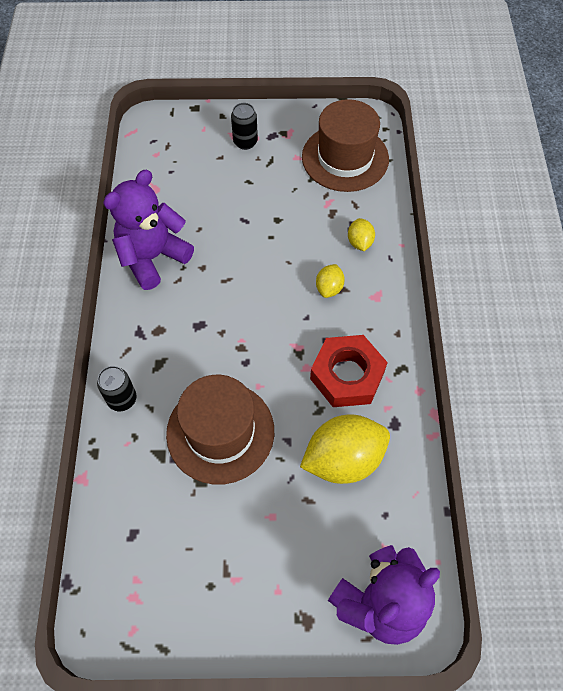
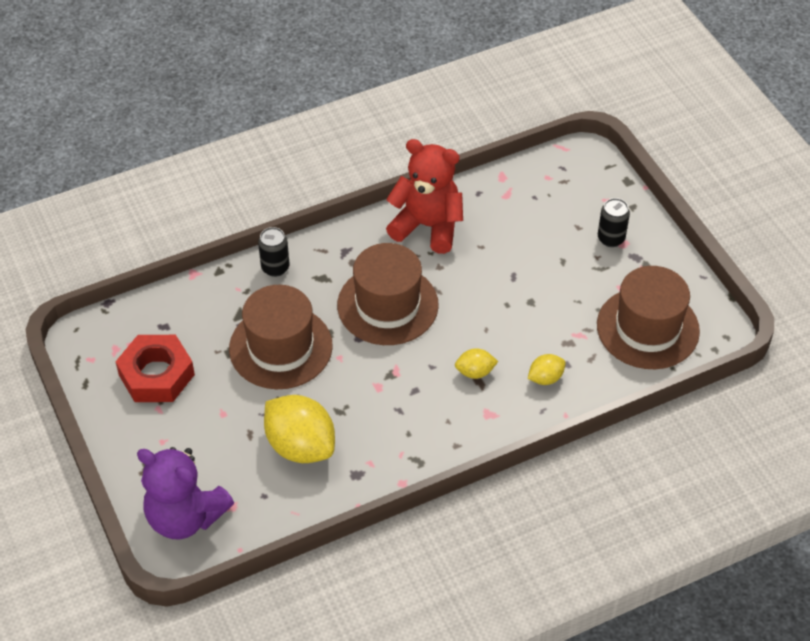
camera: 65 degrees right, 10 degrees down
(153, 257) = (427, 226): purple teddy bear -> red teddy bear
(221, 323) = (387, 305): none -> brown hat
(347, 375) = (387, 420): red nut -> red nut (156, 375)

